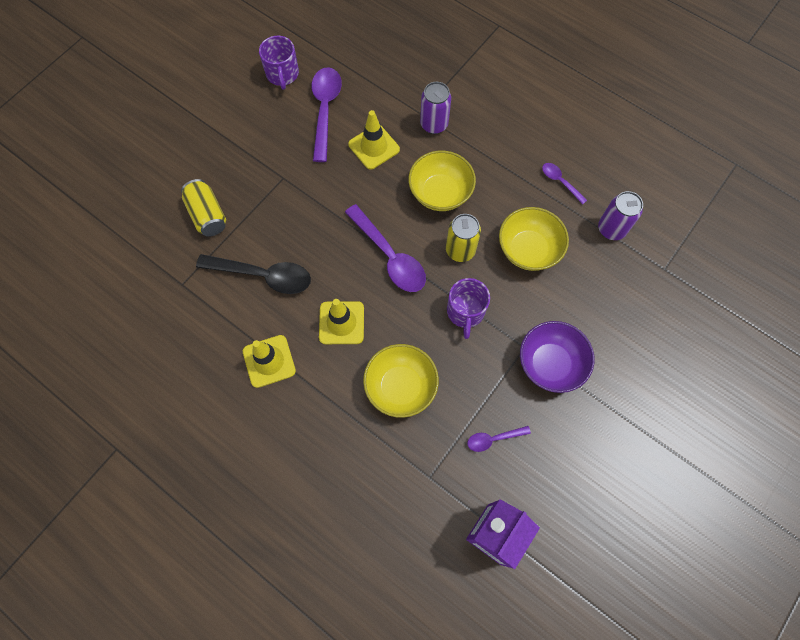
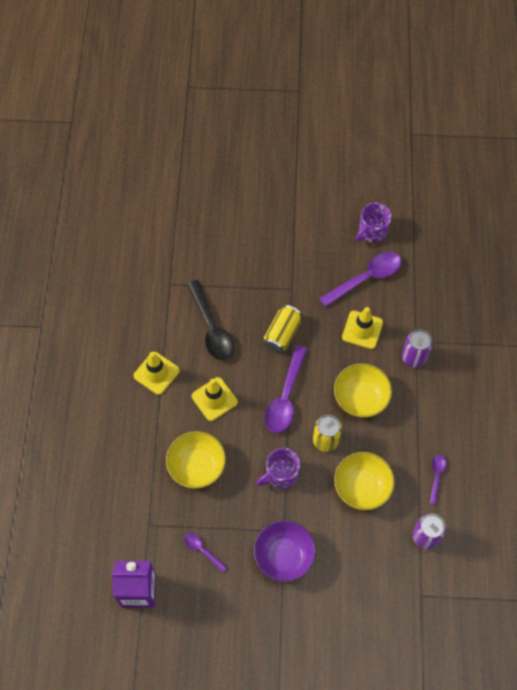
camera: 55 degrees right, 5 degrees down
(207, 215) = (228, 263): yellow can -> yellow can (282, 334)

